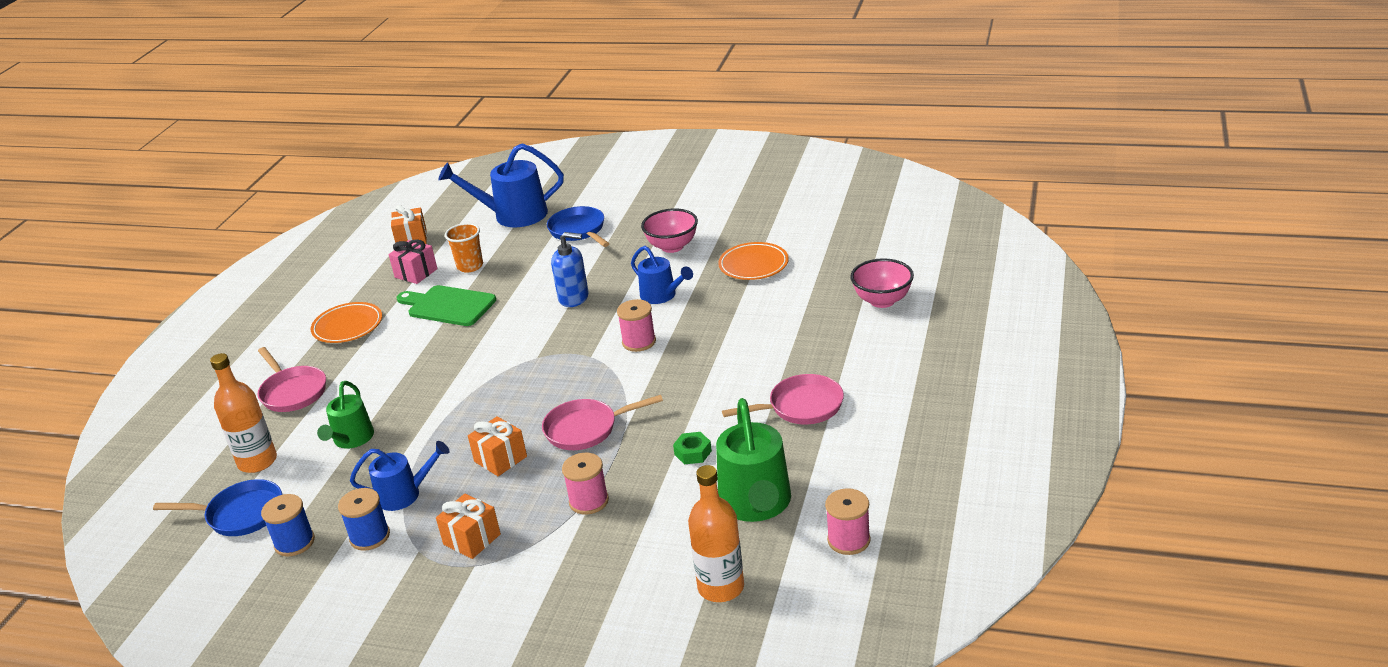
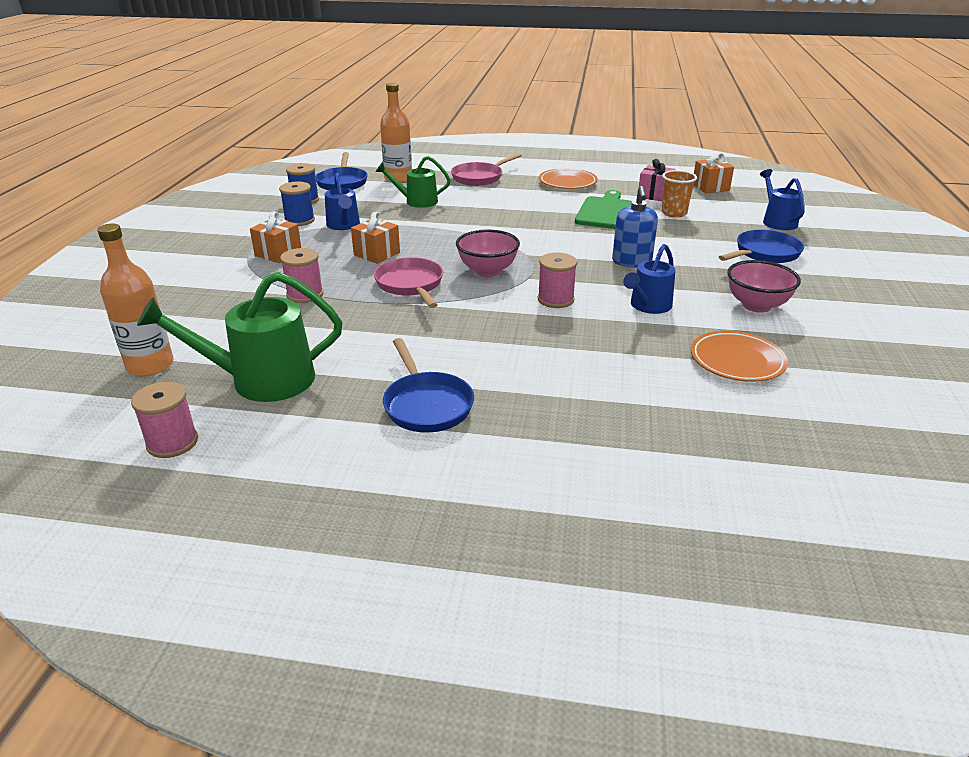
camera: 80 degrees right, 0 degrees up
(513, 215) = (777, 221): blue watering can -> blue watering can, size x0.62
(693, 453) = (359, 340): green nut -> none
(801, 407) = (426, 405): pink pan -> blue pan
(882, 301) = (679, 472): pink bowl -> pink bowl (487, 271)

